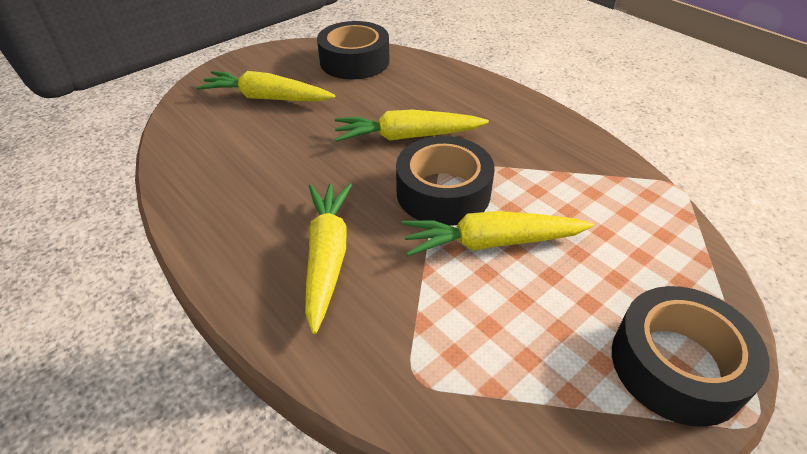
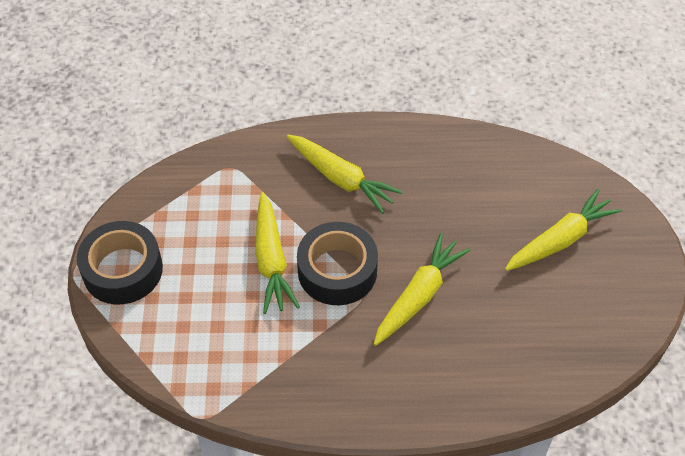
camera: 130 degrees right, 10 degrees up
(354, 61) = (578, 340): black tape -> none
(491, 243) = (271, 260): yellow carrot -> yellow carrot turned 135 degrees clockwise

